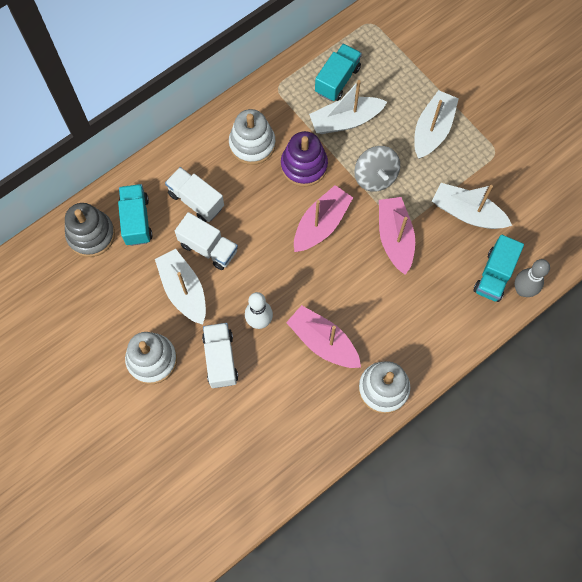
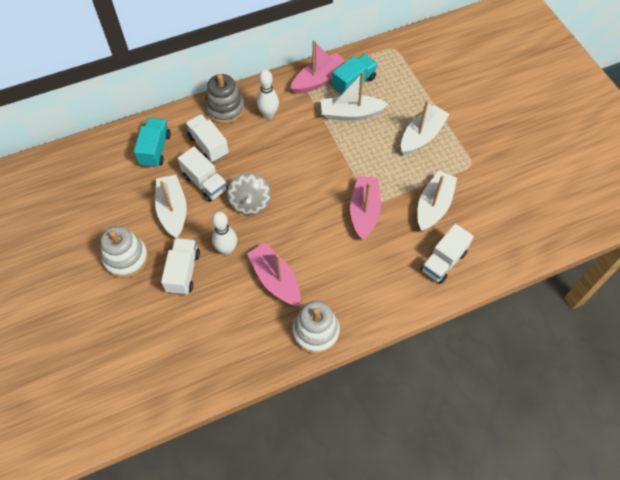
camera: 15 degrees right, 10 degrees down
(91, 235) = (115, 152): grey stacking toy -> grey stacking toy (225, 108)
(252, 144) = (268, 114): white stacking toy -> white bowling pin
(304, 166) = (305, 139): purple stacking toy -> none
(321, 224) = (305, 186): pink boat -> pink boat (318, 80)
(375, 177) = (362, 160): grey spinning top -> grey spinning top (250, 203)
(467, 213) = (433, 206): white boat -> white boat turned 75 degrees clockwise
(494, 275) = (443, 261): turquoise truck -> white truck
(522, 290) = (465, 280): grey bowling pin -> none

